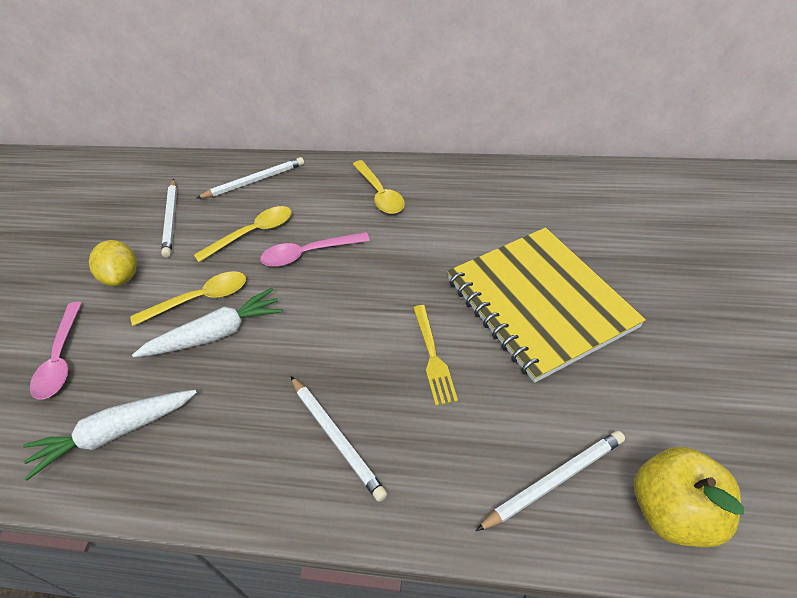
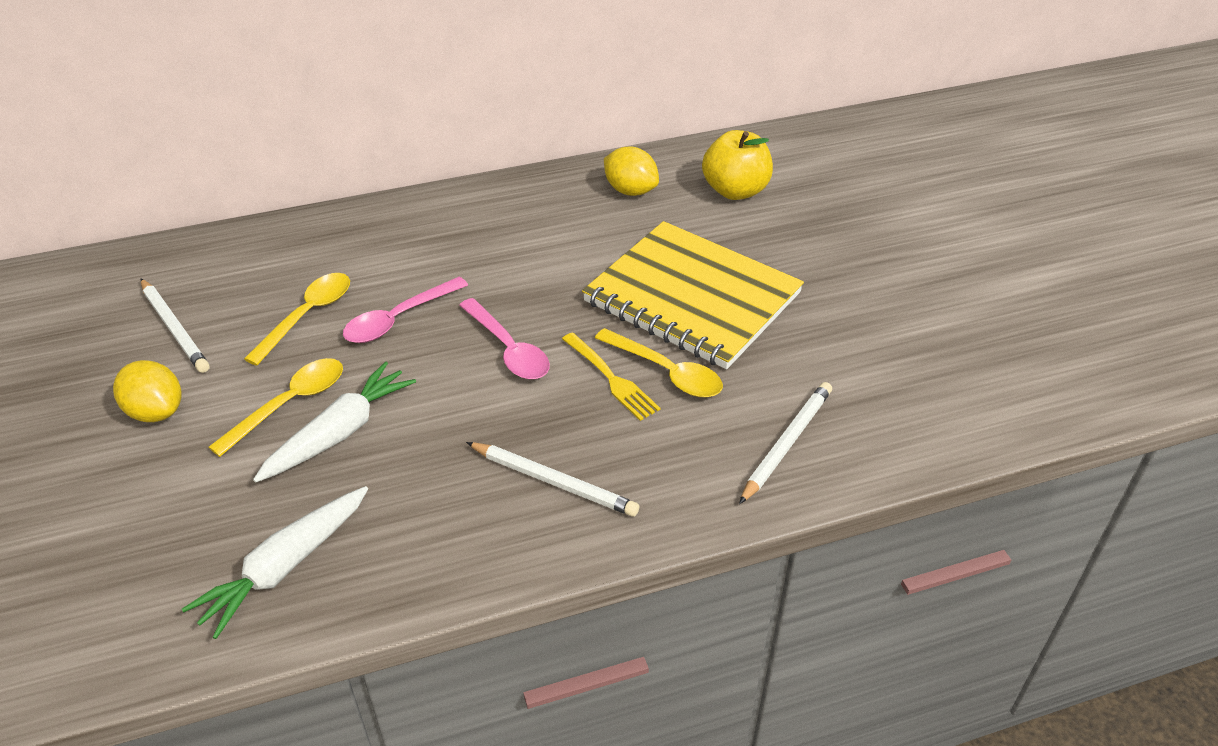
camera: 30 degrees left, 5 degrees down
(61, 359) = (142, 522): pink spoon -> pink spoon (508, 349)
(254, 181) = (264, 255): white pencil -> none
(380, 194) = (446, 232): yellow spoon -> yellow spoon (666, 372)
(535, 193) = (630, 191): none -> yellow lemon
(673, 511) = (896, 431): yellow apple -> yellow apple (735, 191)

